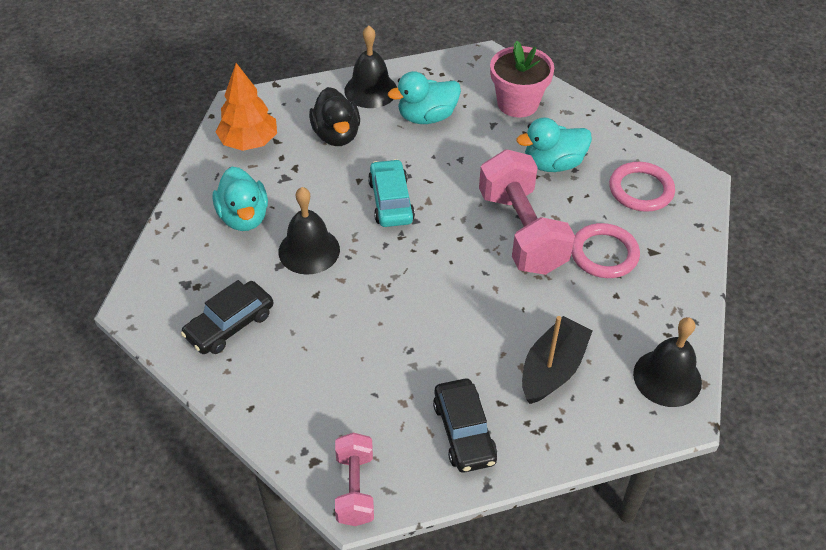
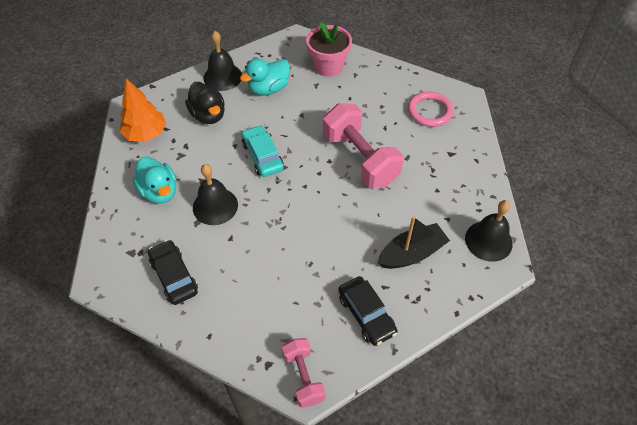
camera: 15 degrees left, 5 degrees up
(229, 325) = (174, 276): black car -> black car turned 120 degrees clockwise
(552, 369) = (412, 253): black boat -> black boat turned 45 degrees clockwise
(553, 164) = (366, 105): turquoise duck -> none
(604, 254) = (420, 162): pink ring -> none

